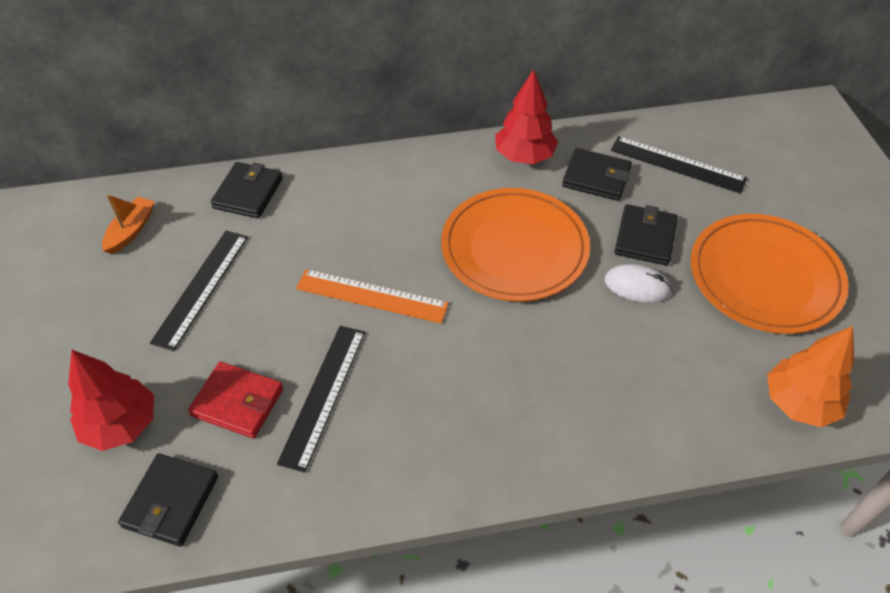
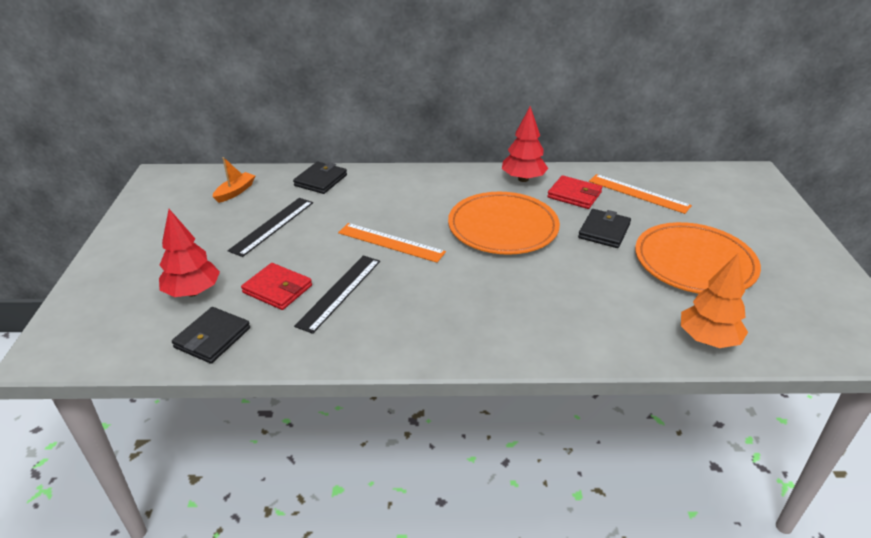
camera: 10 degrees right, 15 degrees down
(596, 177) = (574, 195): black wallet -> red wallet
(637, 286) = (591, 257): white mouse -> none
(677, 164) = (638, 193): black ruler -> orange ruler

